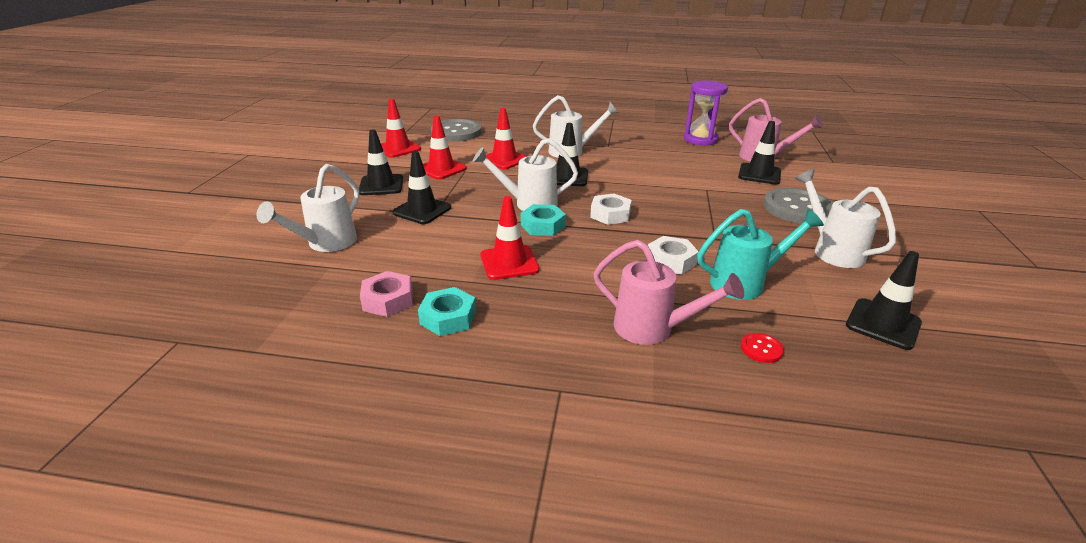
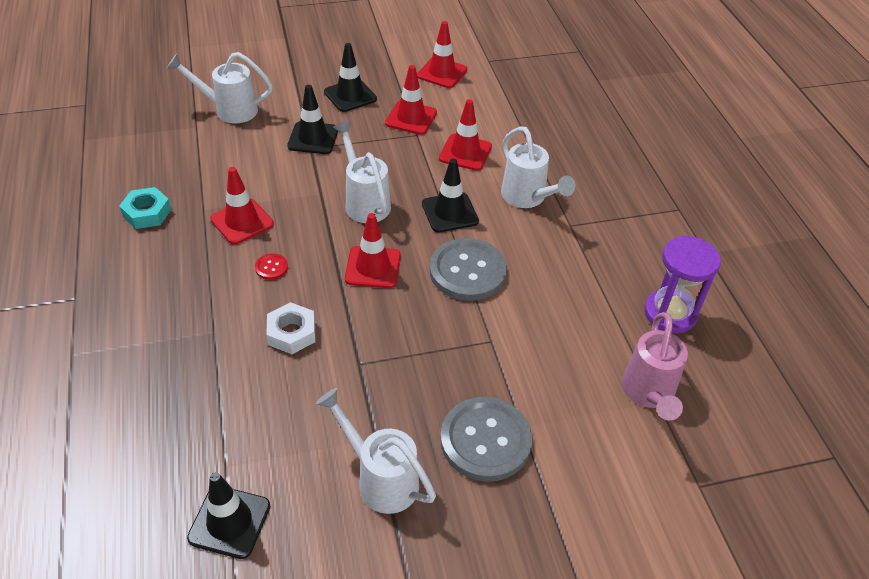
camera: 65 degrees right, 15 degrees up
(388, 300) = (160, 174): pink nut -> none
(456, 132) = (517, 94): grey button -> grey button (467, 271)
(543, 225) = (322, 224): turquoise nut -> none
(610, 214) = (373, 267): white nut -> red traffic cone
(653, 329) = (166, 339): pink watering can -> none
(745, 283) = (270, 398): turquoise watering can -> none
(759, 174) = (579, 392): black traffic cone -> none
(761, 349) = (157, 418): red button -> red button (271, 267)
(832, 250) = (380, 478): white watering can -> white watering can turned 90 degrees counterclockwise

